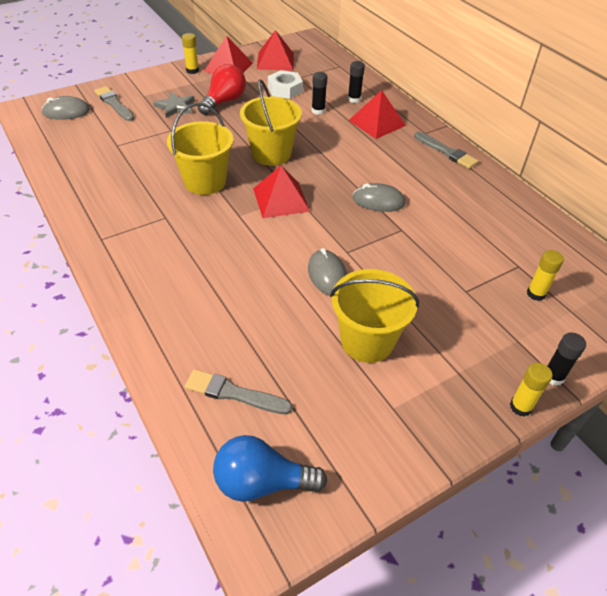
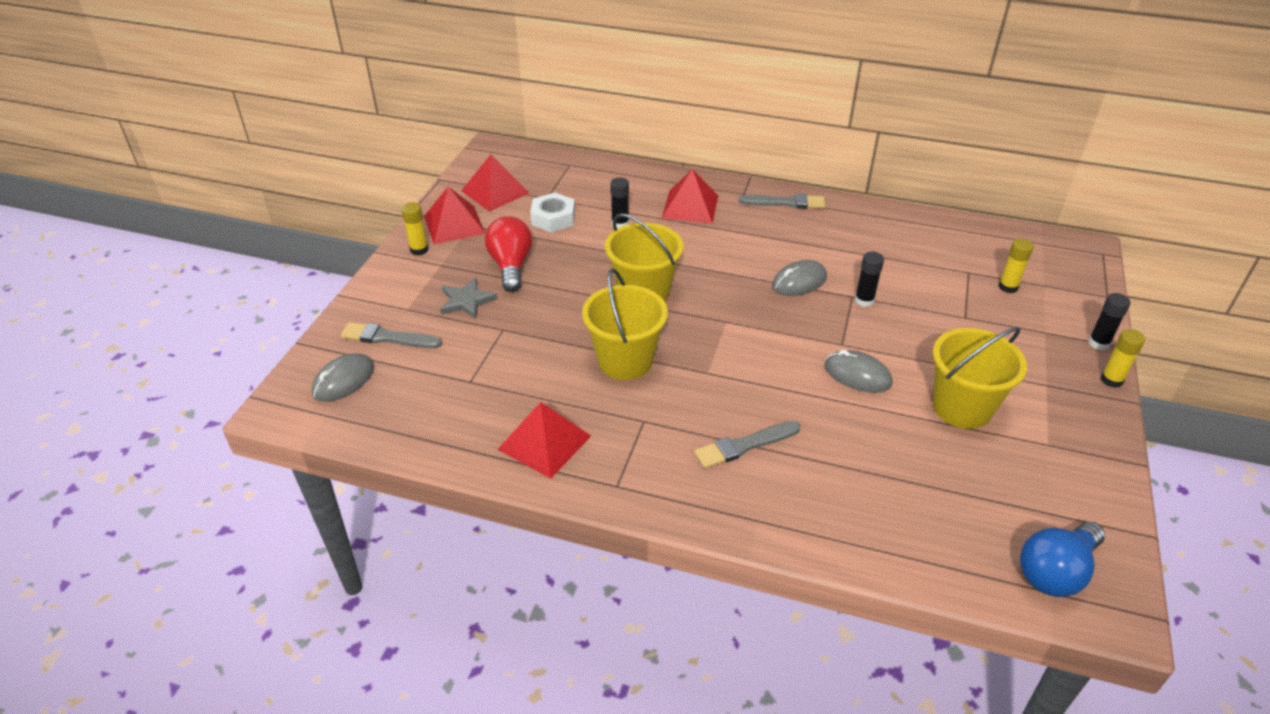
camera: 40 degrees left, 5 degrees down
(234, 393) = (940, 525): grey brush -> grey brush (744, 445)
(281, 199) = (720, 333): red pyramid -> red pyramid (544, 442)
(354, 99) = (635, 193): black glue stick -> black glue stick (864, 300)

